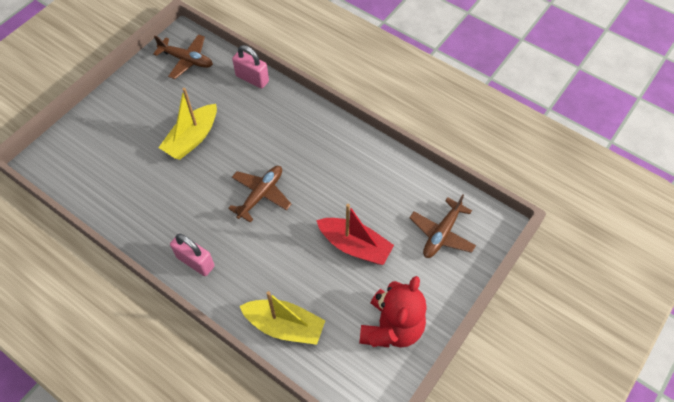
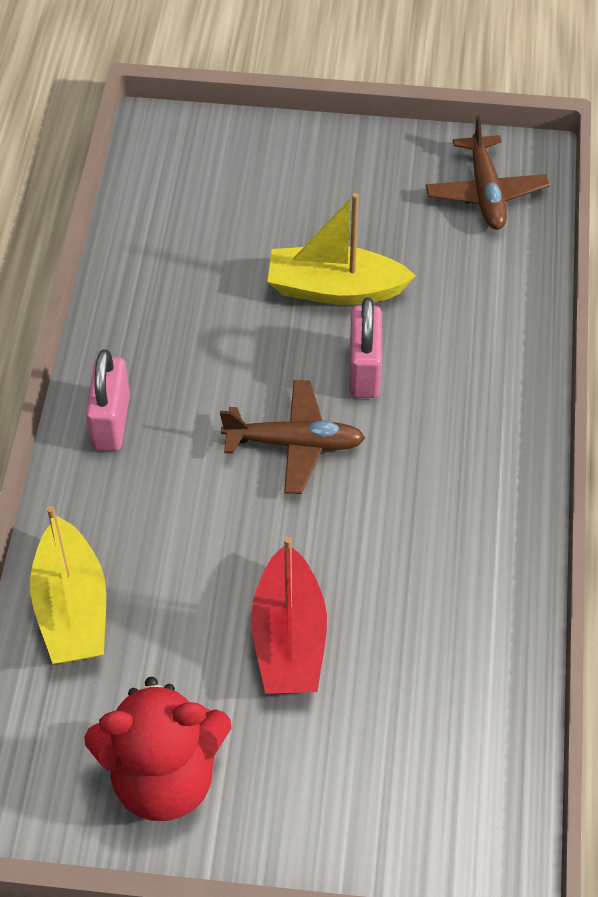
camera: 60 degrees right, 5 degrees down
(252, 79) = (523, 303): pink padlock -> pink padlock (364, 370)
(441, 234) = (411, 774): brown plane -> none

